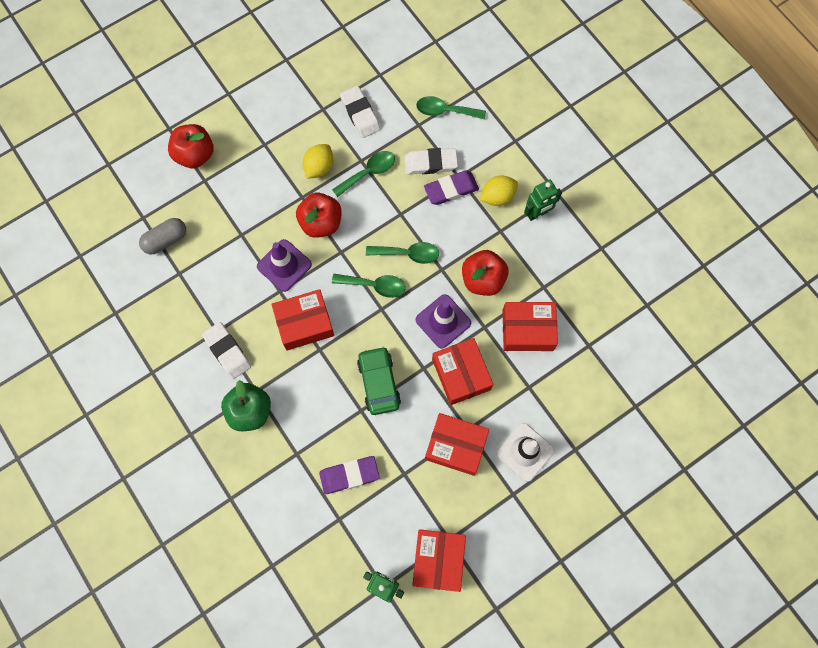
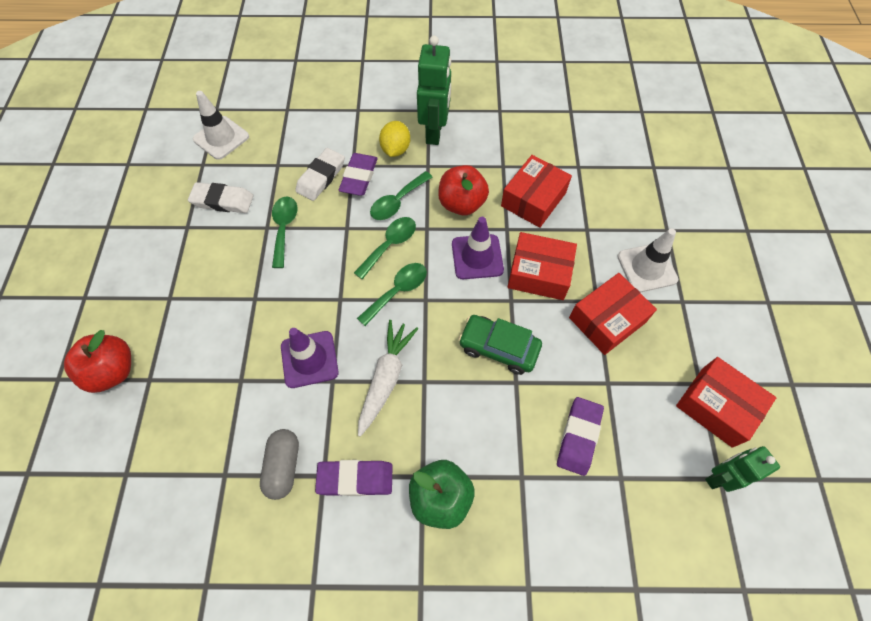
camera: 55 degrees left, 10 degrees down
(166, 240) = (174, 465): grey capsule -> grey capsule (283, 466)
(227, 351) = (355, 479): white eraser -> purple eraser
(304, 323) = (386, 378): red box -> white carrot
(319, 167) = (240, 265): yellow lemon -> none
(321, 223) = (296, 298): red apple -> none
(412, 67) = (221, 138): none -> white traffic cone
(445, 111) = (284, 139): green spoon -> green spoon (397, 202)
(537, 213) = (434, 132): green robot -> green robot, size x1.54

